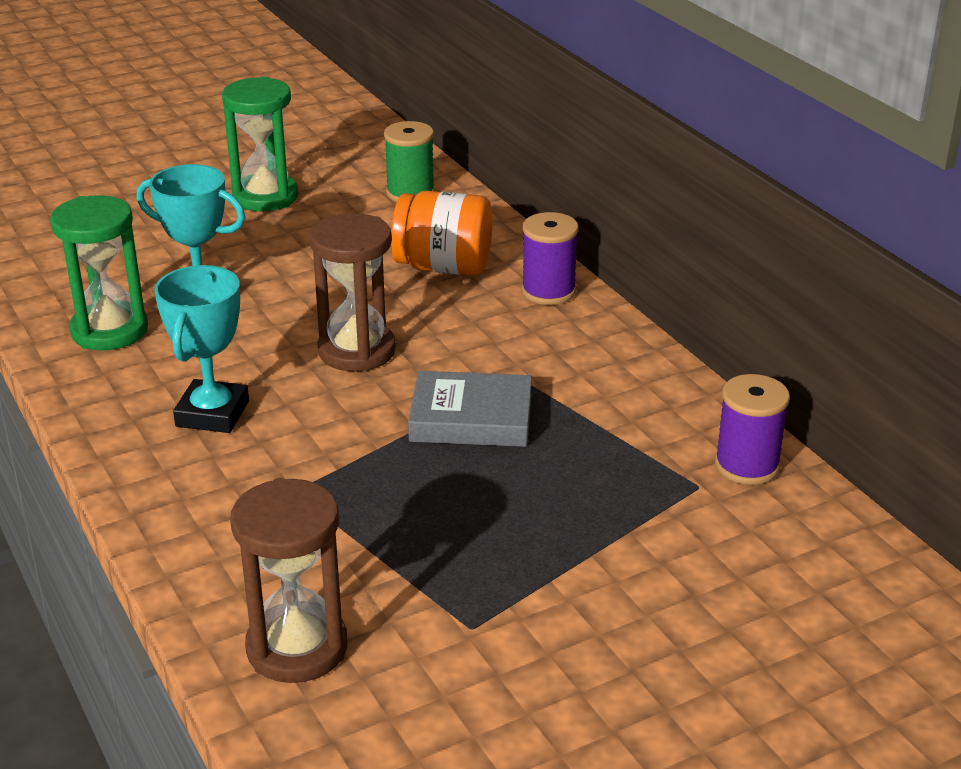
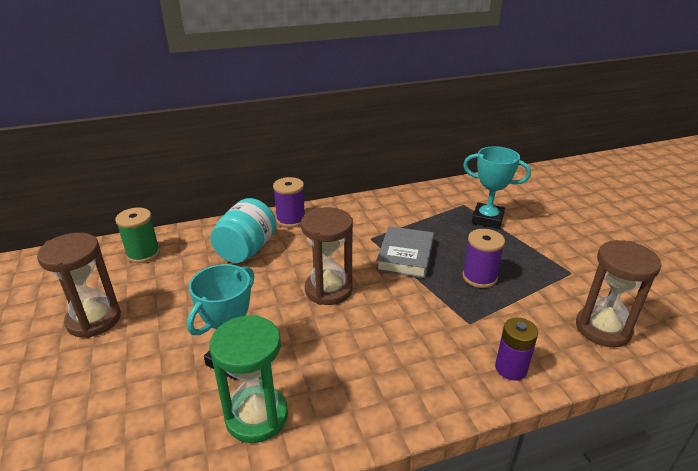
camera: 80 degrees left, 0 degrees up
(192, 530) = (511, 368): none -> purple battery
(212, 414) = (386, 356): turquoise trophy -> turquoise trophy (487, 219)
(265, 197) = (94, 320): green hourglass -> brown hourglass
(443, 267) = (246, 250): orange jar -> turquoise jar
(747, 466) = (449, 192): purple spool -> purple spool (479, 277)

